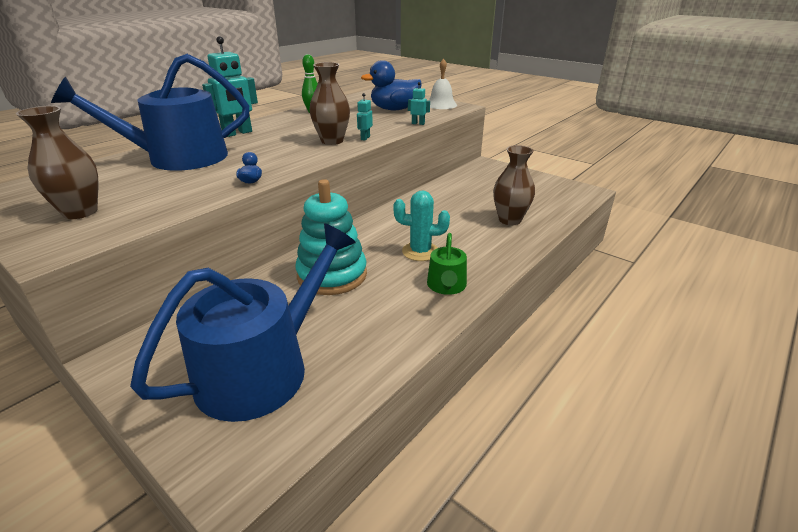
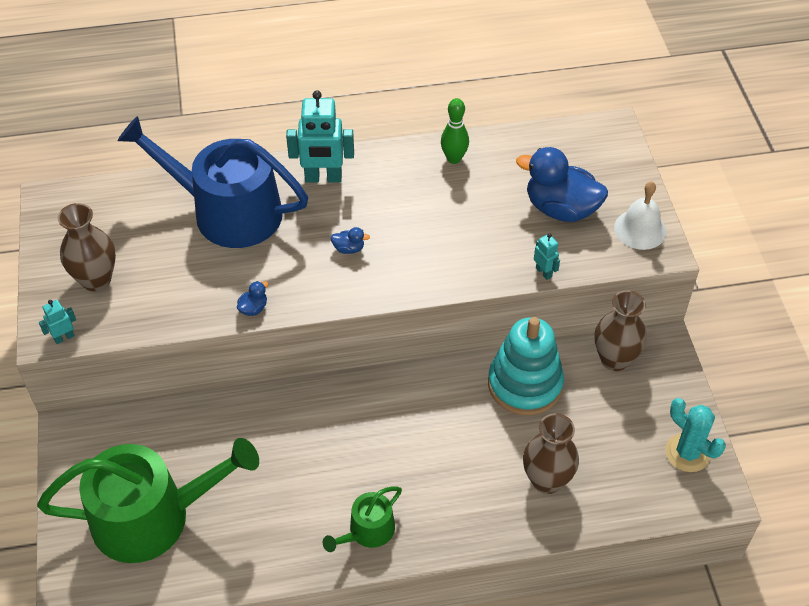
camera: 40 degrees right, 20 degrees up
(263, 367) = (152, 516): blue watering can -> green watering can
(291, 146) = (349, 249): none -> blue duck
(332, 141) = (401, 261): brown vase -> brown vase (614, 359)
(332, 275) = (286, 442): turquoise stacking toy -> turquoise stacking toy (525, 384)
(365, 138) = (442, 275): turquoise robot -> turquoise robot (64, 337)
(420, 251) = (395, 465): turquoise cactus -> turquoise cactus (687, 453)

